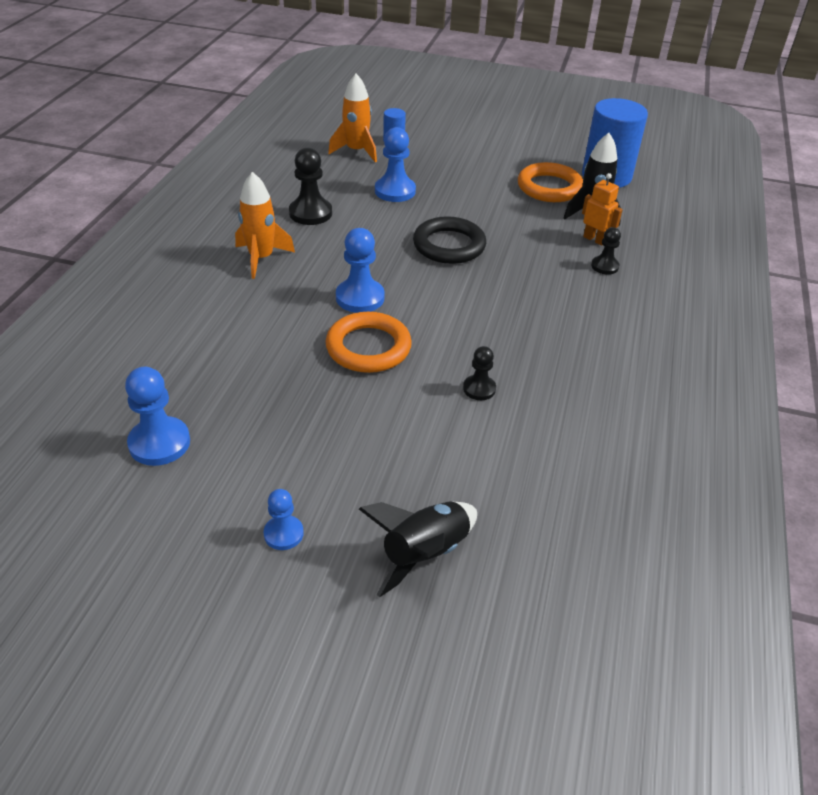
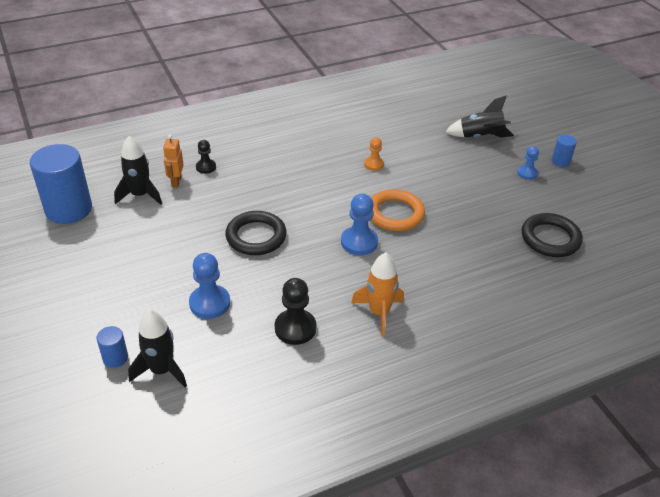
camera: 130 degrees left, 0 degrees up
(159, 443) = (550, 238): blue pawn -> black ring
(255, 608) = (560, 161): none -> blue cylinder
(356, 151) = (161, 370): orange rocket -> black rocket
(479, 389) = (374, 164): black pawn -> orange pawn
(549, 187) = (117, 228): orange ring -> none

